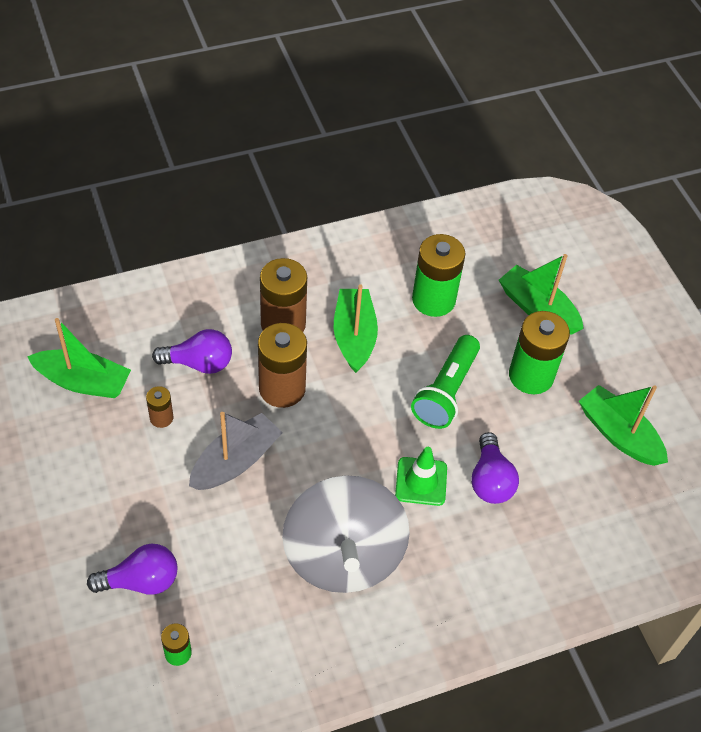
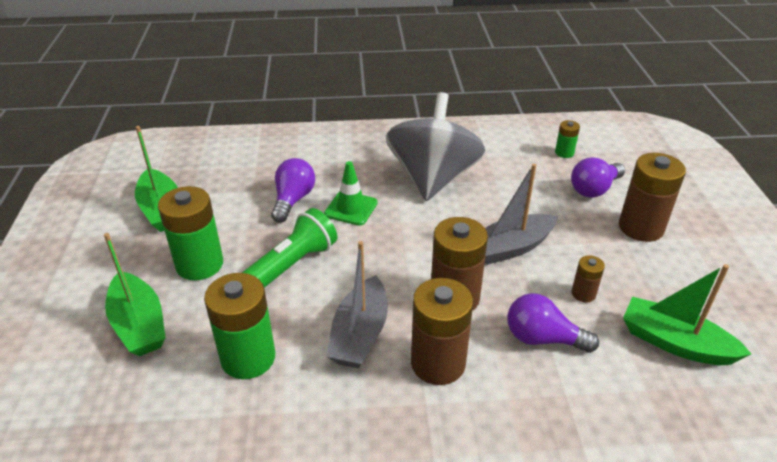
camera: 160 degrees left, 15 degrees down
(92, 523) = (641, 228): none -> brown battery
(141, 581) = (594, 189): purple light bulb -> purple light bulb turned 45 degrees counterclockwise
(354, 336) = (360, 334): green boat -> grey boat

